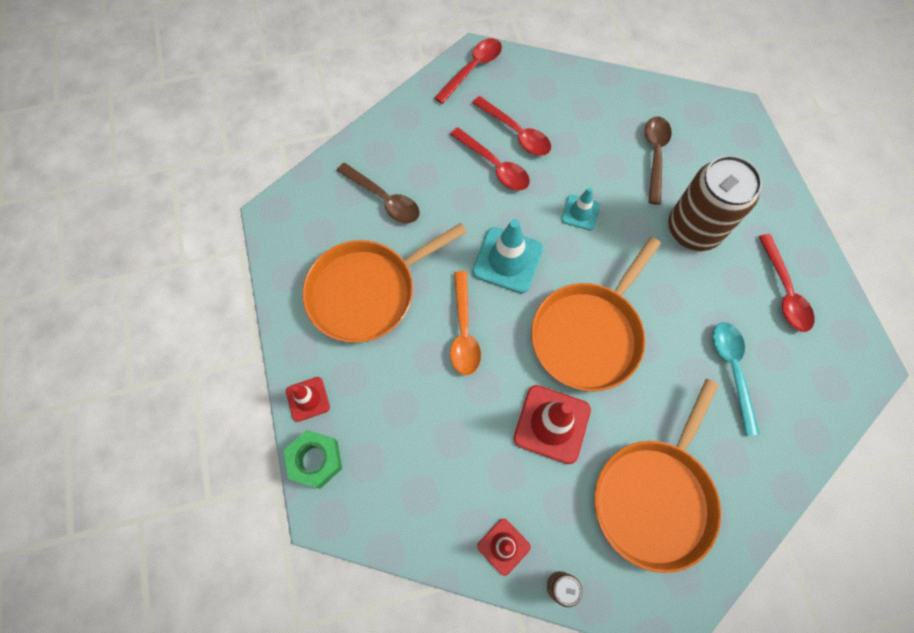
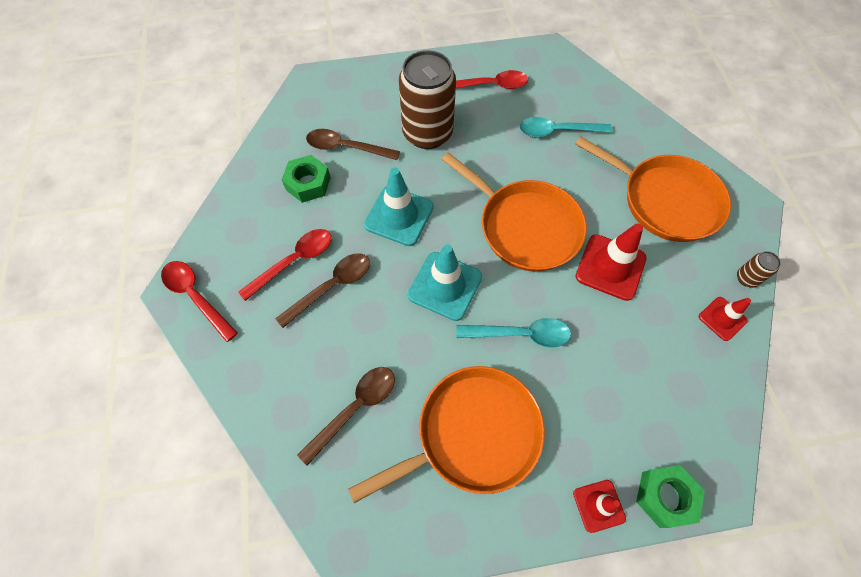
camera: 85 degrees left, 5 degrees down
(367, 292) = (472, 433): orange pan -> orange pan turned 90 degrees counterclockwise
(464, 331) = (521, 334): orange spoon -> turquoise spoon
(495, 166) = (332, 286): red spoon -> brown spoon
(580, 212) = (399, 216): turquoise traffic cone -> turquoise traffic cone, size x1.71
(603, 130) = (308, 183): none -> green nut

